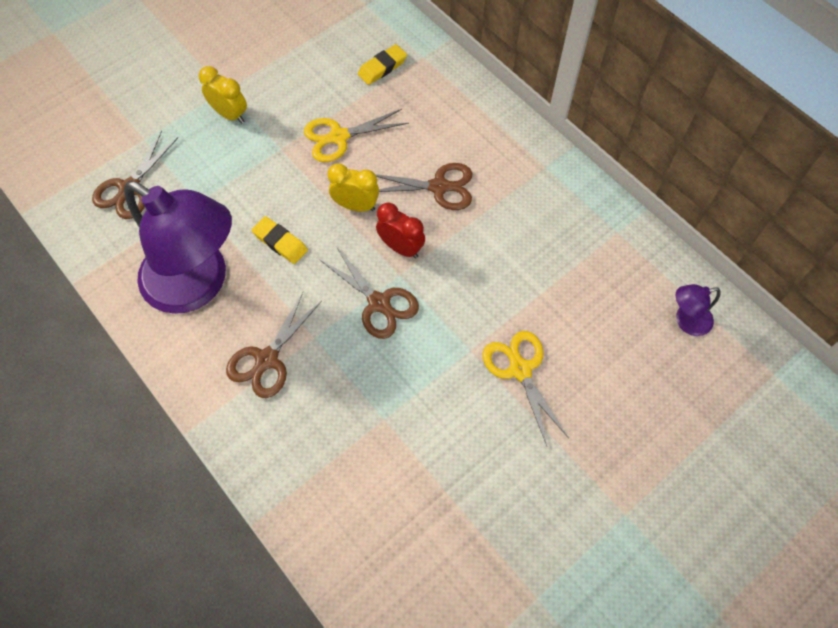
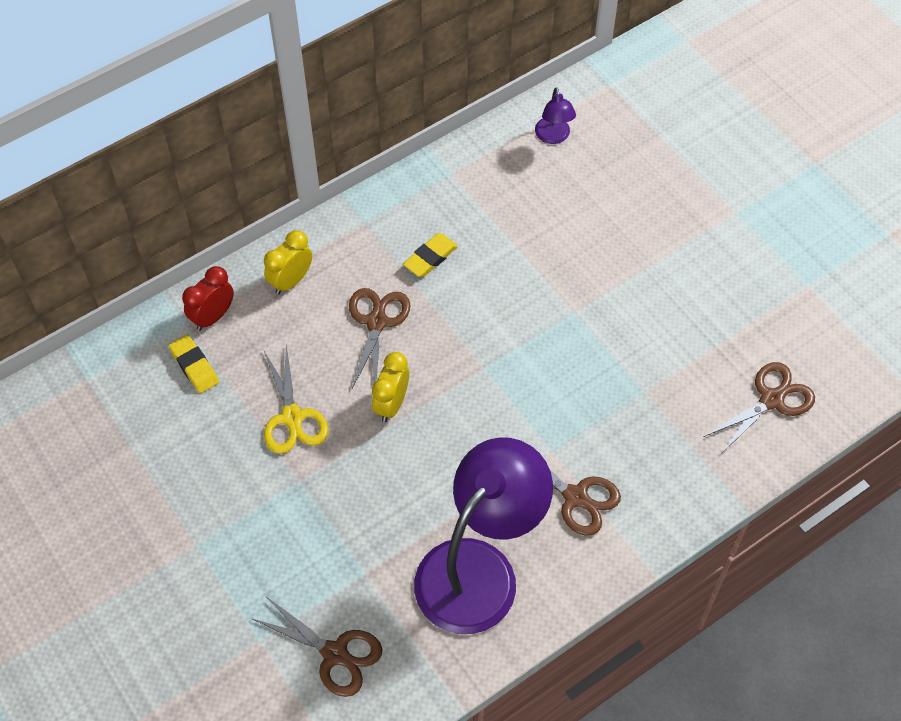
camera: 85 degrees left, 5 degrees down
(230, 114) = (237, 538): yellow clock -> yellow clock (291, 281)
(280, 242) = (431, 482): yellow eraser -> yellow eraser (430, 258)
(379, 303) = (516, 388): brown scissors -> brown scissors (771, 400)
(401, 247) = (450, 363): red clock -> red clock (213, 317)
(520, 370) = (597, 273): yellow scissors -> none

